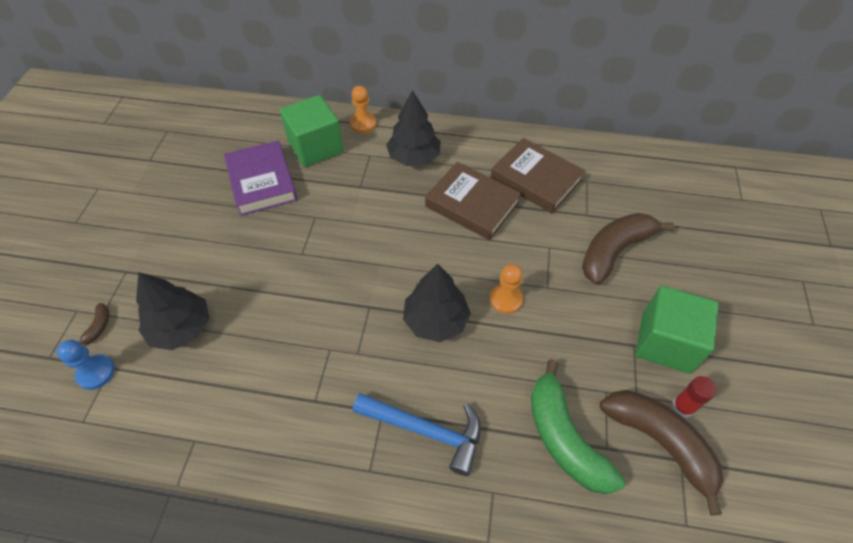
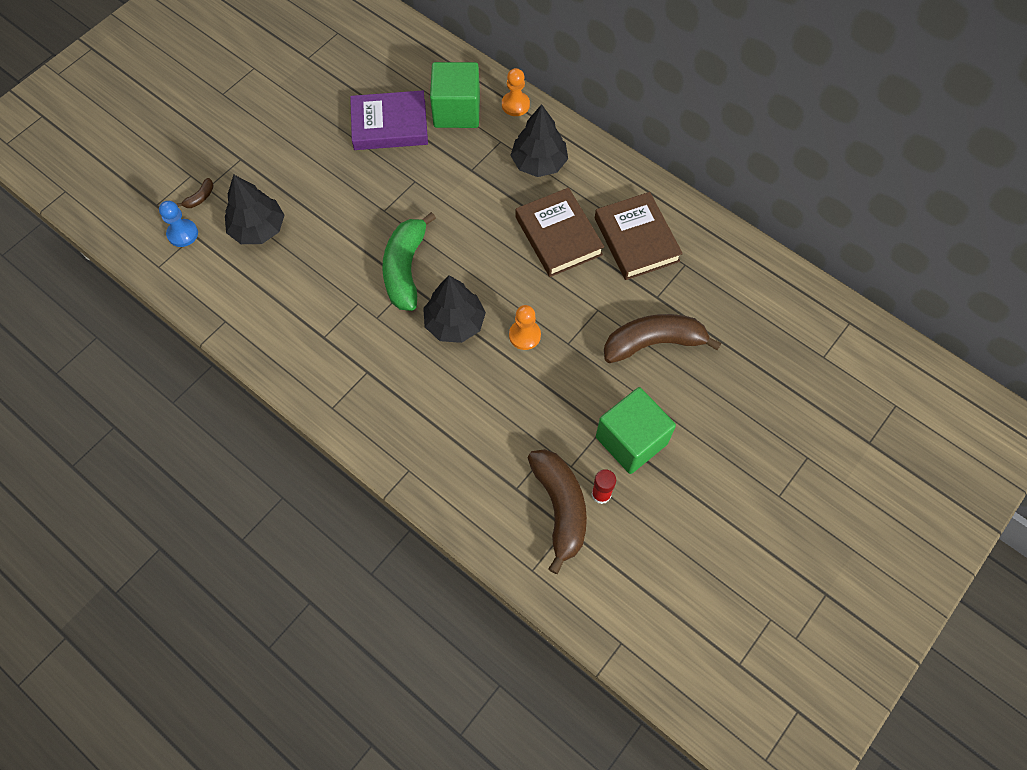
camera: 30 degrees right, 10 degrees up
(262, 182) = (390, 125): purple book -> purple book turned 75 degrees clockwise
(426, 430) = (390, 402): blue hammer -> none
(564, 438) = (489, 464): green banana -> green banana (405, 269)

